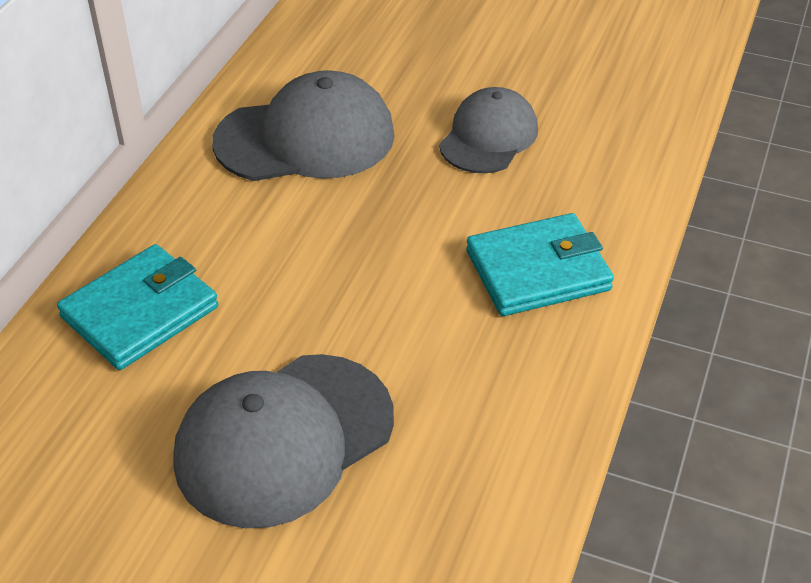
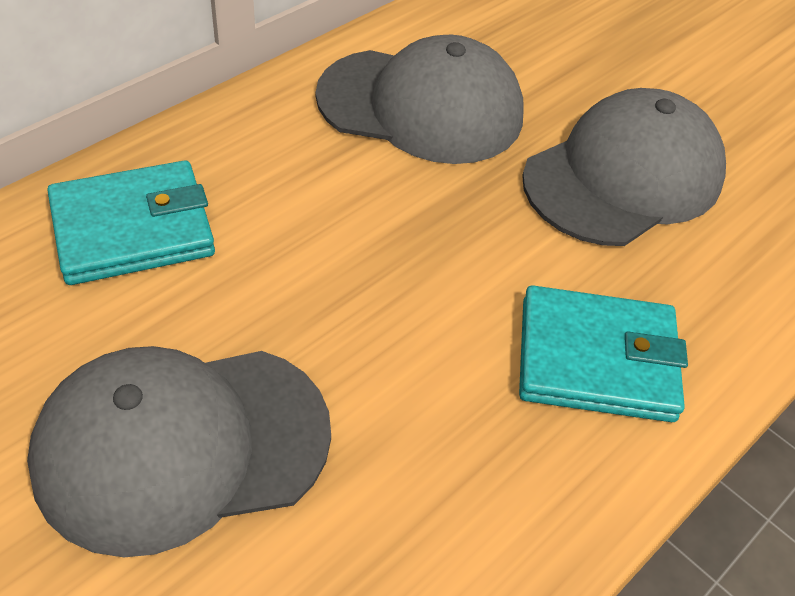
camera: 20 degrees right, 5 degrees up
(488, 137) = (623, 176): grey cap -> grey cap, size x1.54

